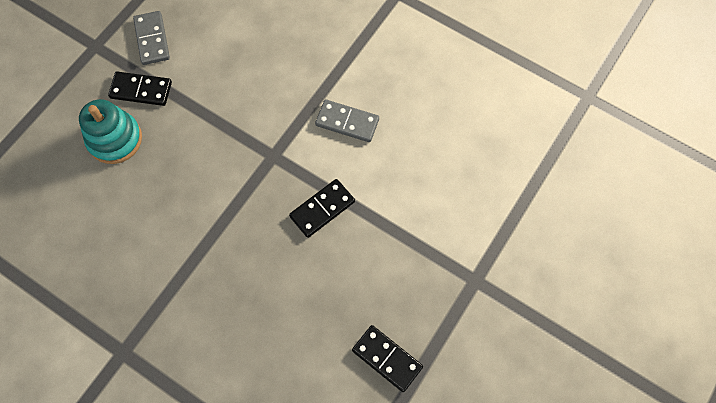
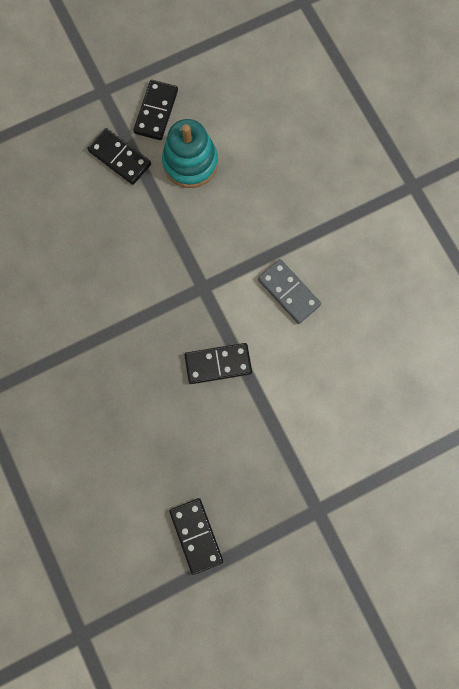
camera: 30 degrees right, 10 degrees up
(115, 139) = (72, 194): turquoise stacking toy -> turquoise stacking toy (190, 163)
(152, 39) = (156, 112): grey domino -> black domino

